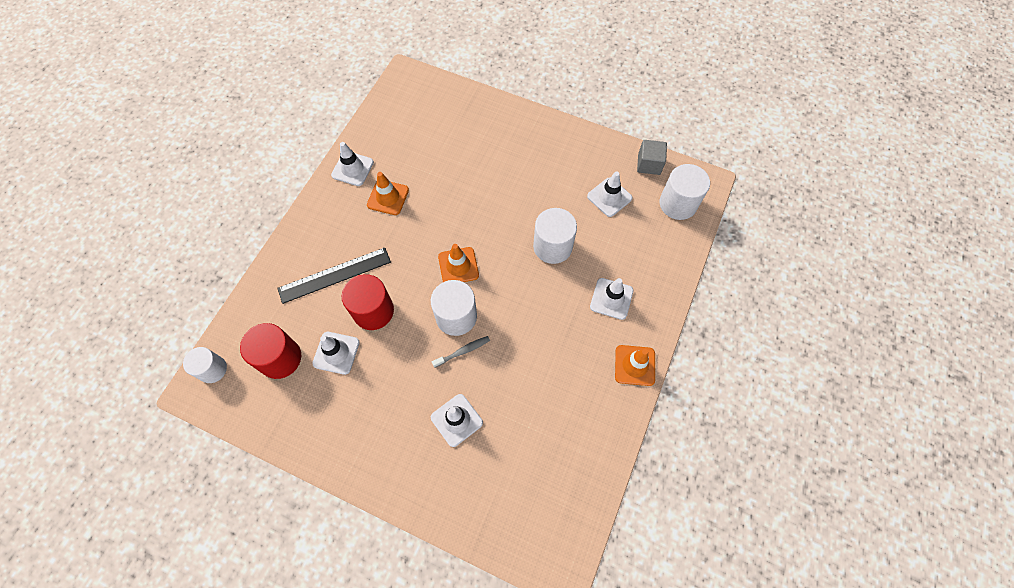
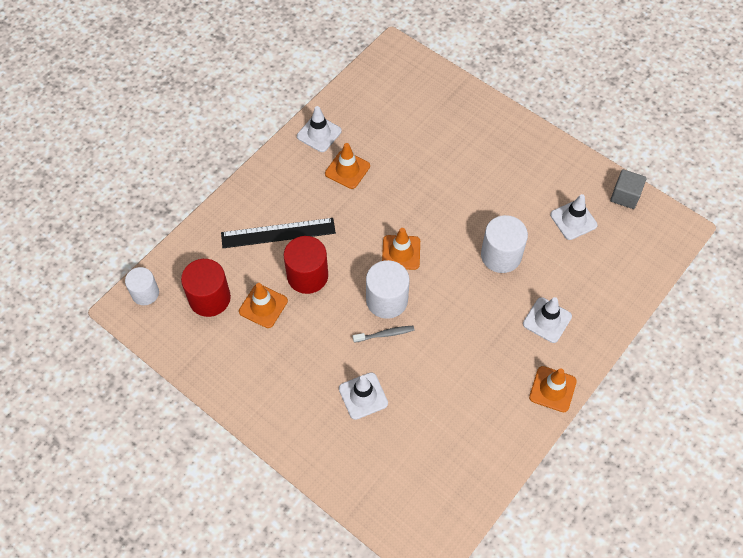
camera: 15 degrees right, 5 degrees down
(336, 353) = (263, 306): white traffic cone -> orange traffic cone
(678, 204) = (644, 243): white cylinder -> none

